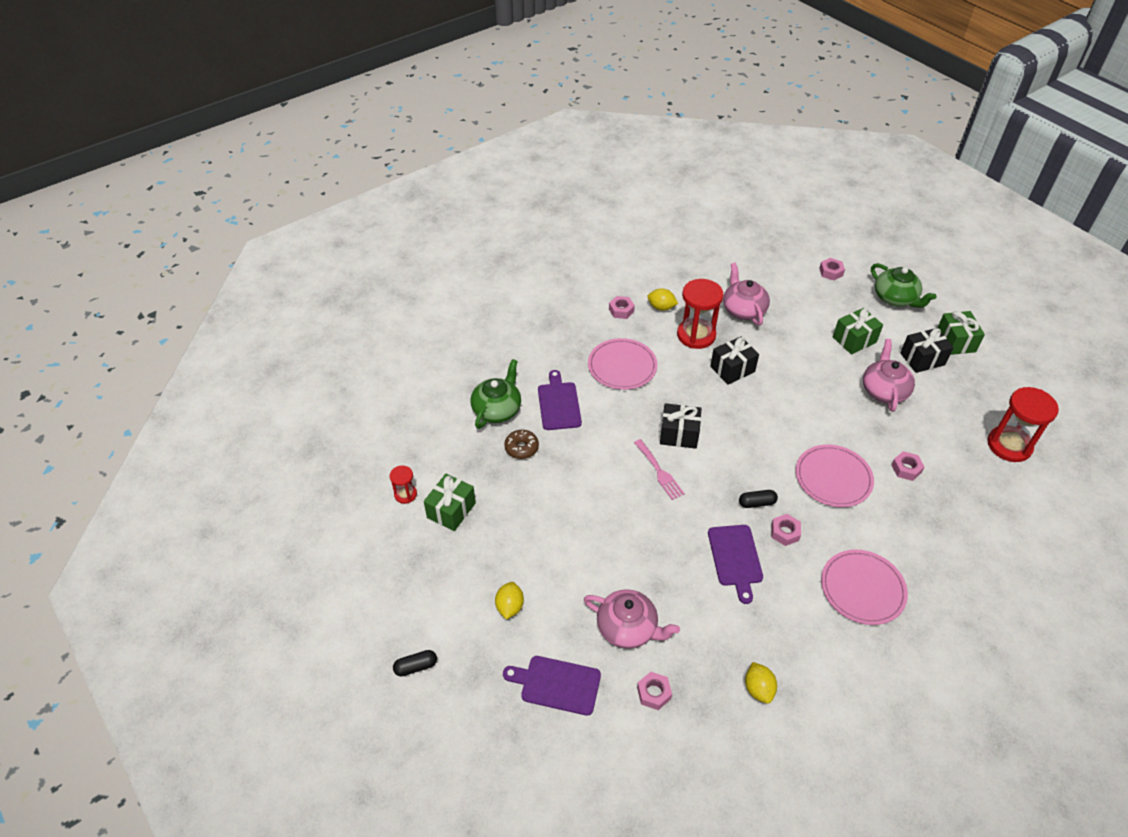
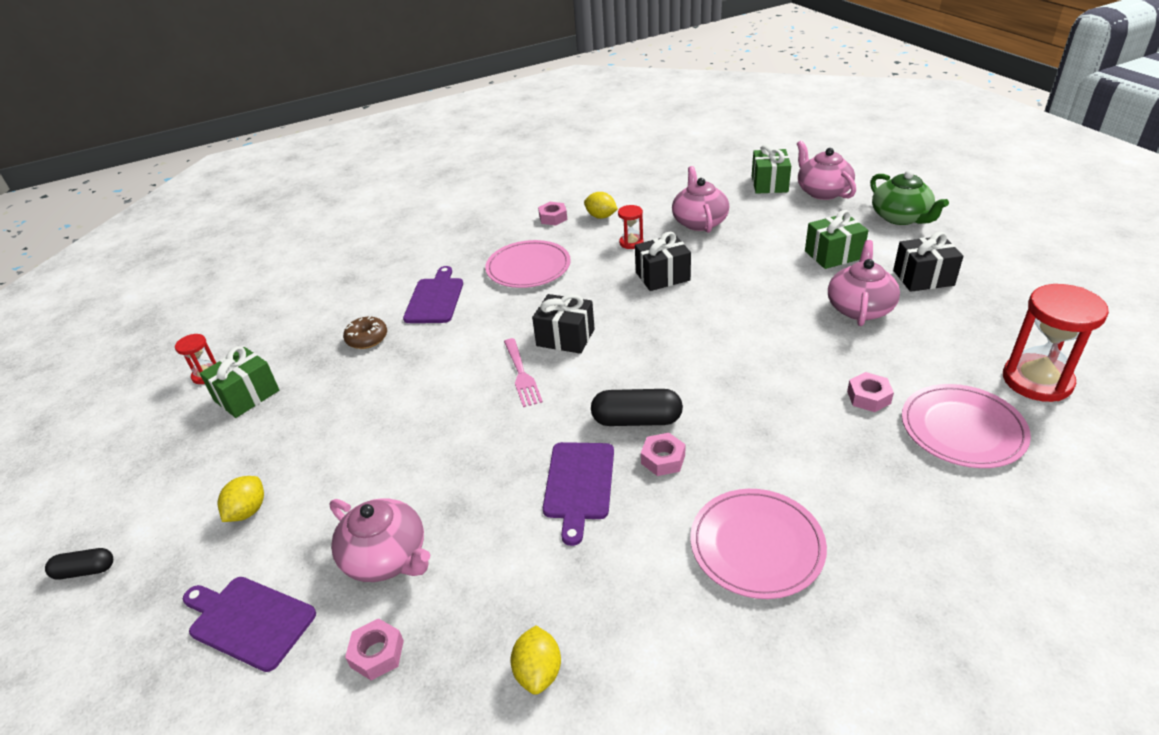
camera: 15 degrees right, 10 degrees down
(497, 409) = (362, 300): green teapot -> none
(696, 335) = (631, 243): red hourglass -> red hourglass, size x0.50
(757, 503) = (637, 420): black capsule -> black capsule, size x1.65
(831, 272) = (822, 191): pink nut -> pink teapot
(833, 478) = (756, 399): pink plate -> pink plate (962, 429)
(955, 341) = (975, 262): green gift -> green gift (769, 184)

